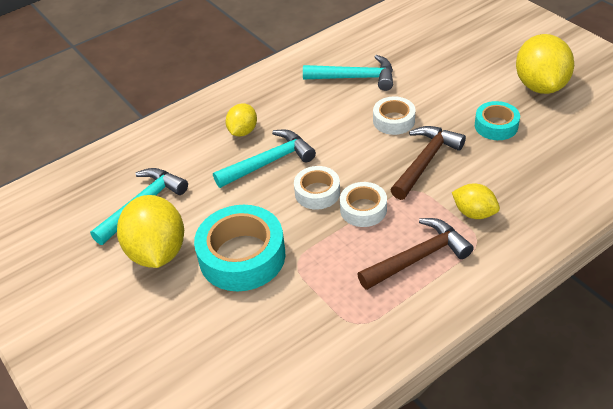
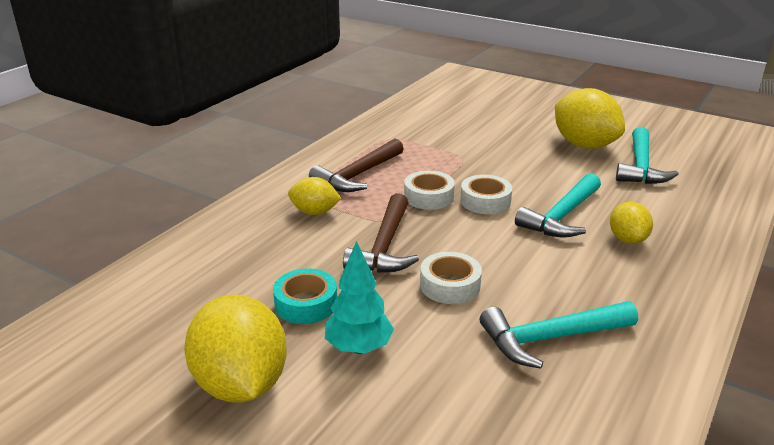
camera: 155 degrees right, 15 degrees down
(242, 256) = (511, 153): turquoise tape -> none
(468, 92) = (359, 348): none -> turquoise tree

